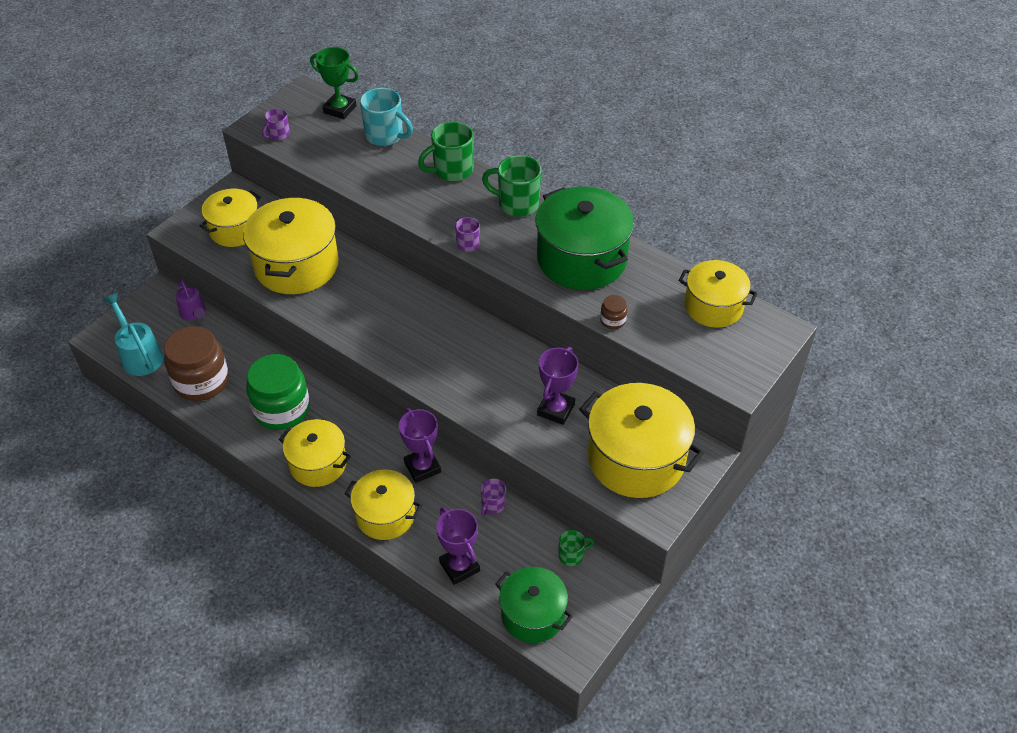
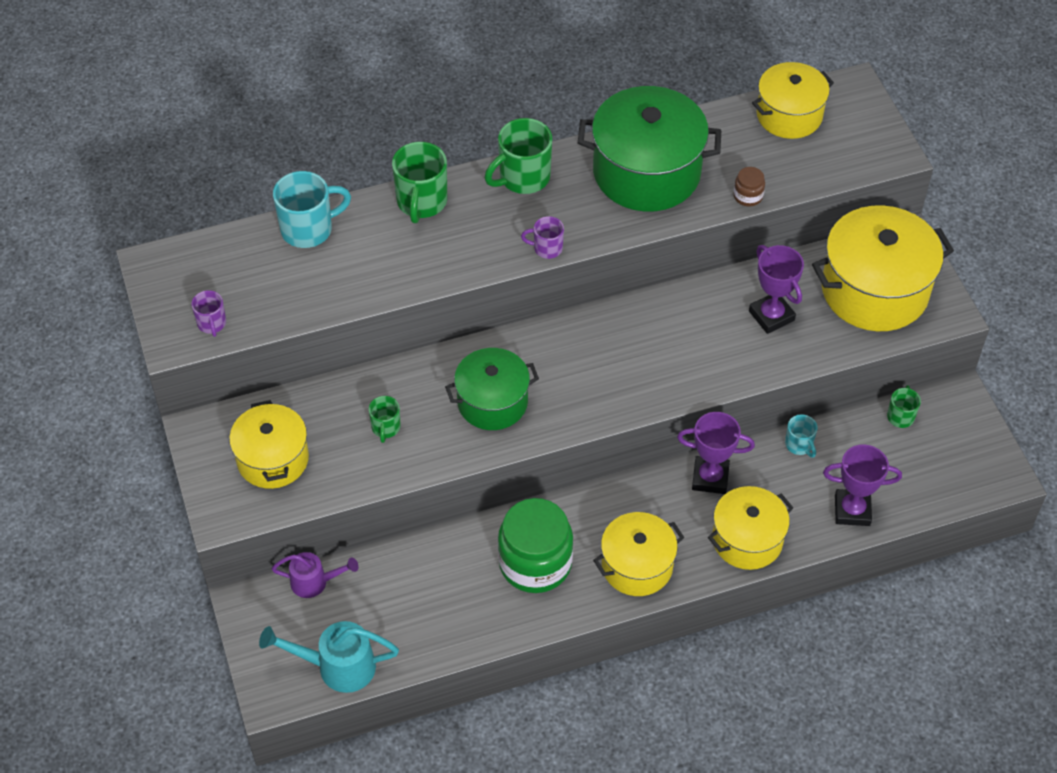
camera: 55 degrees left, 5 degrees up
(201, 381) = (431, 621): brown jar -> none
(296, 265) = (386, 428): yellow pot -> green mug
(340, 109) = (220, 246): green trophy -> none
(493, 505) = (799, 445): purple mug -> turquoise mug
(533, 615) = (944, 482): green pot -> green pot (492, 402)

